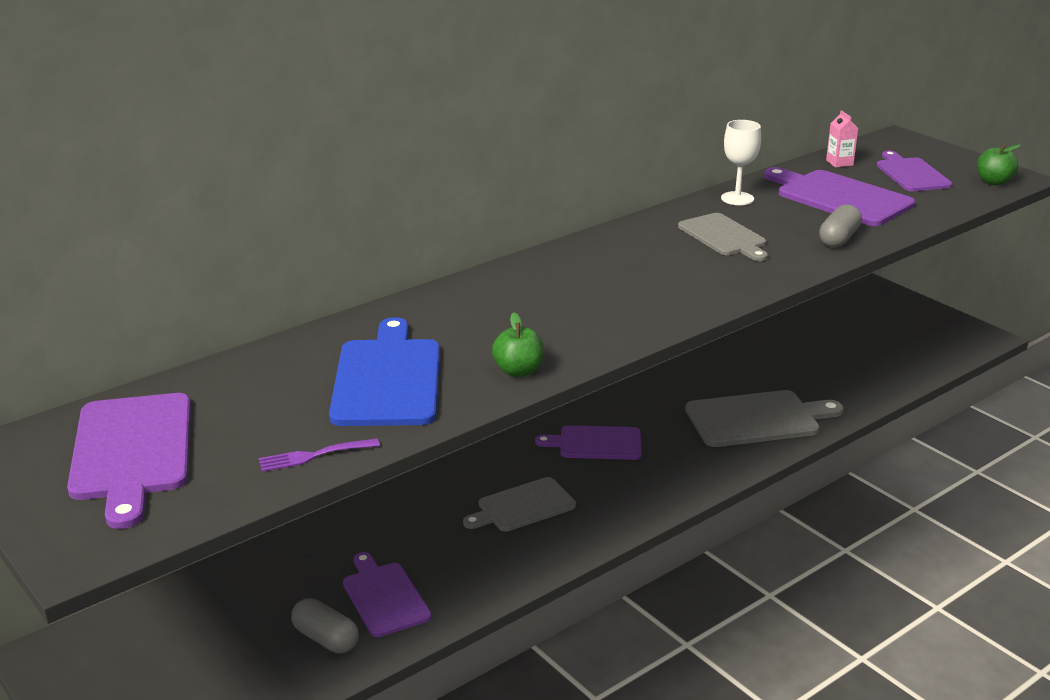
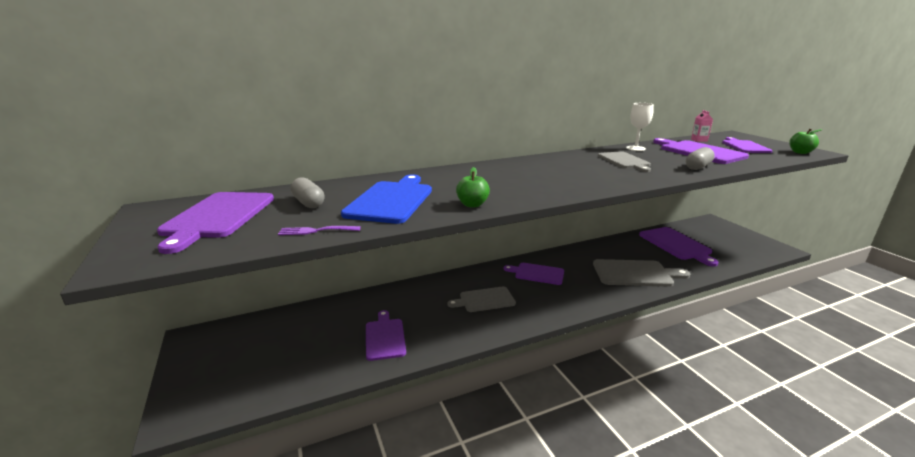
camera: 15 degrees right, 5 degrees down
(326, 639) = (339, 356): grey capsule -> grey capsule (308, 203)
(818, 351) = (676, 245): none -> purple cutting board

